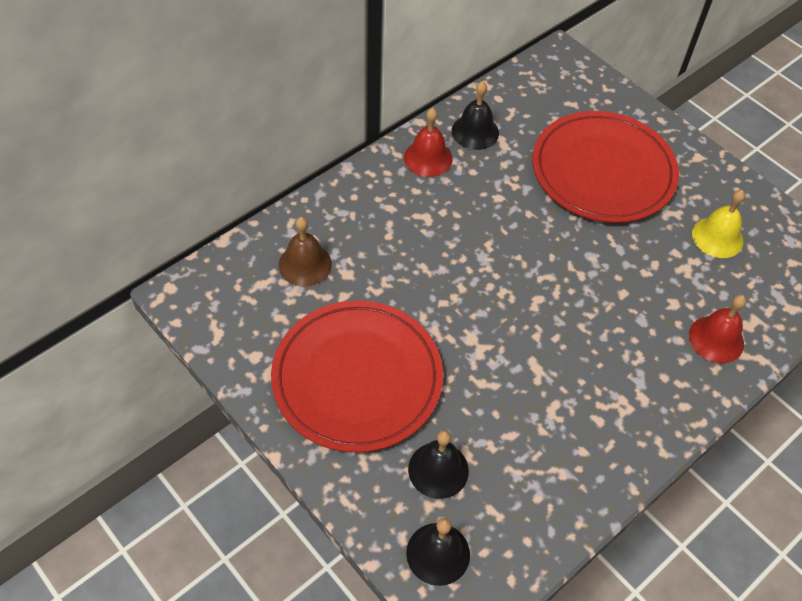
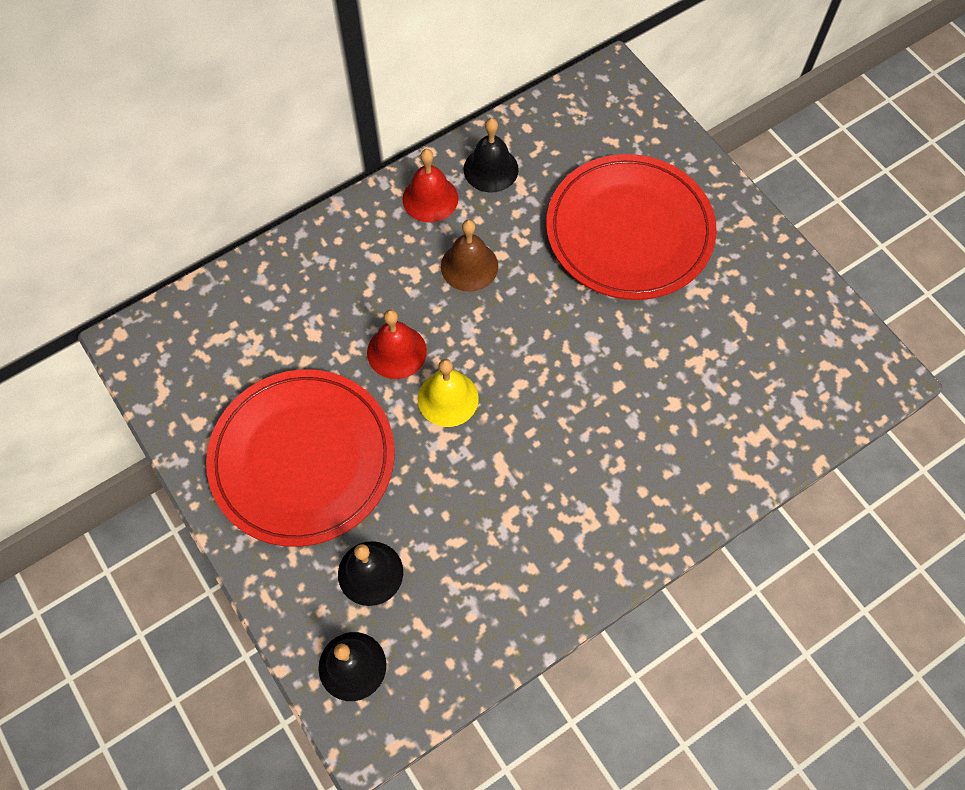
camera: 10 degrees right, 10 degrees up
(305, 264) = (269, 319): brown bell -> brown bell (469, 266)
(716, 339) = (712, 451): red bell -> red bell (396, 351)
(717, 237) = (744, 326): yellow bell -> yellow bell (448, 398)

